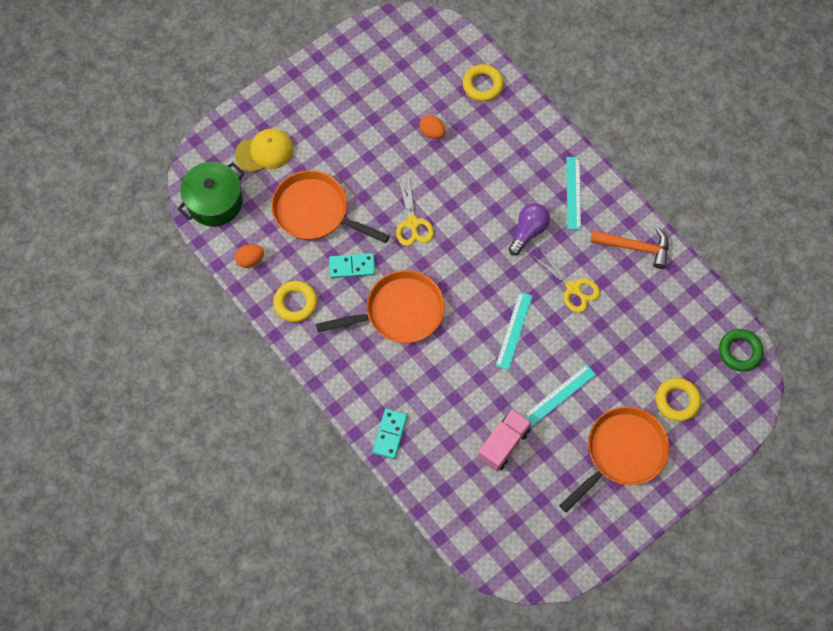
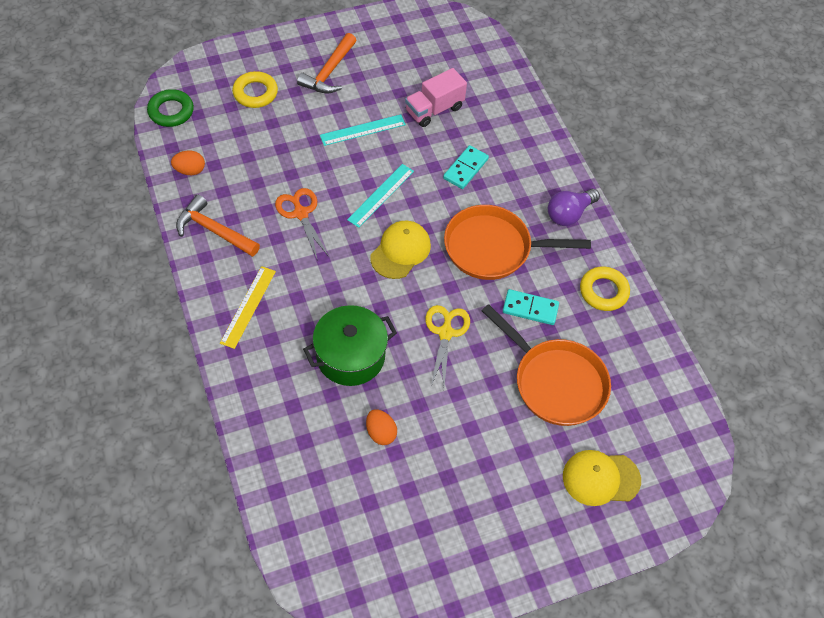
camera: 165 degrees left, 10 degrees down
(215, 202) = (675, 434): green pot -> green pot (350, 356)
(250, 260) = (645, 352): orange egg -> orange egg (190, 170)
(390, 434) = (539, 148): turquoise domino -> turquoise domino (465, 169)
(475, 282) = (400, 251): none -> yellow cap
(482, 85) = (290, 474): yellow ring -> none
(528, 231) = (319, 282): purple light bulb -> purple light bulb (569, 214)
(573, 193) = (248, 306): turquoise ruler -> yellow ruler
(573, 288) = (301, 213): yellow scissors -> orange scissors
(621, 453) = (329, 72): orange pan -> orange hammer

